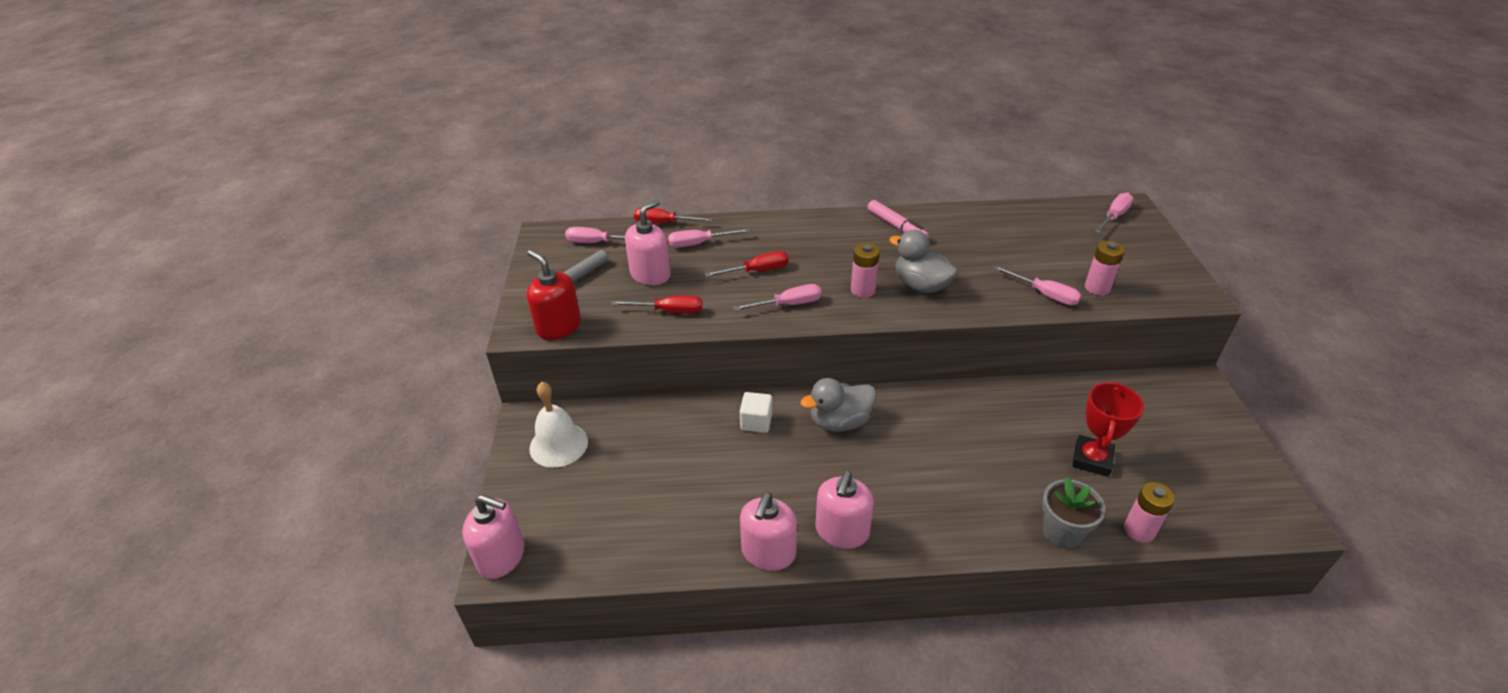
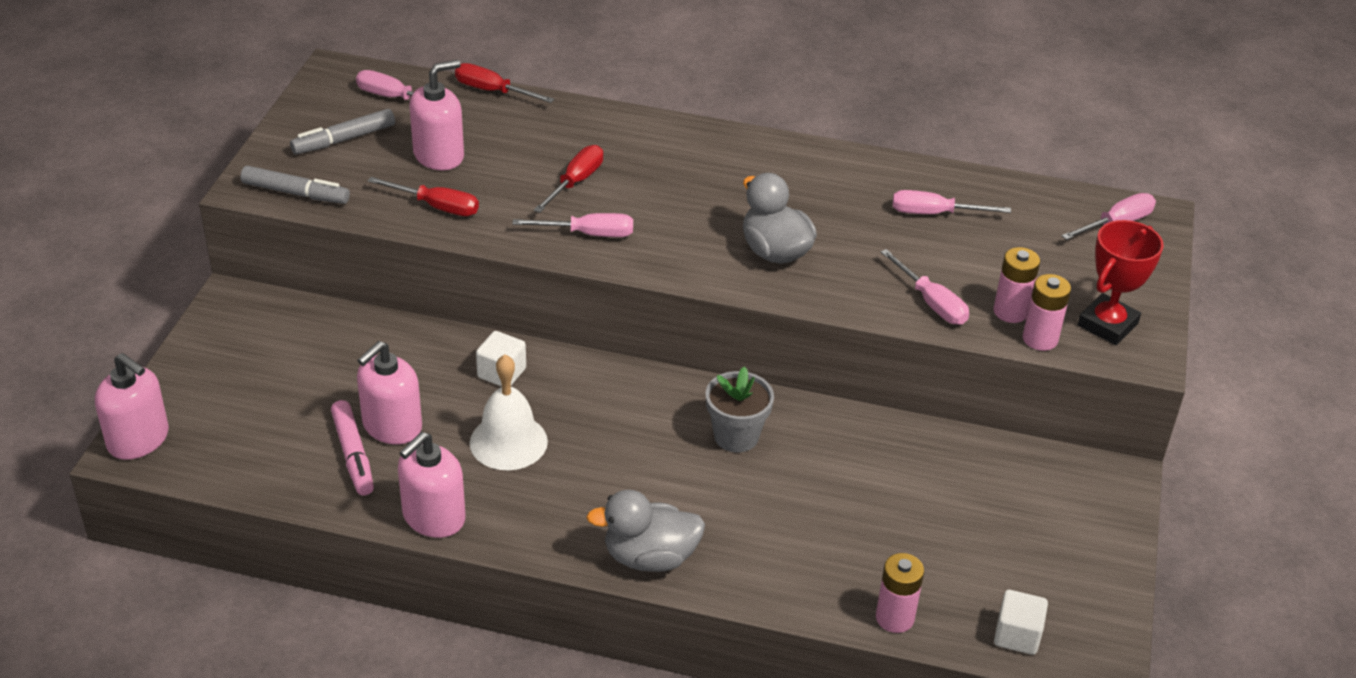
camera: 15 degrees right, 0 degrees up
(558, 327) = (296, 193): red soap dispenser -> grey marker
(558, 444) = (255, 337): white bell -> white bell (508, 442)
(699, 244) = (522, 129): pink screwdriver -> pink screwdriver (934, 213)
(757, 271) = (575, 182): red screwdriver -> red screwdriver turned 60 degrees counterclockwise
(839, 422) = (605, 400): grey duck -> grey duck (650, 557)
(842, 531) = (532, 519): pink soap dispenser -> pink soap dispenser (392, 426)
(863, 290) = (695, 239): pink battery -> pink battery (1040, 339)
(896, 226) = (798, 167): pink marker -> pink marker (353, 455)
(1062, 532) = (796, 593): grey flower pot -> grey flower pot (736, 436)
(1092, 459) = (896, 526): red trophy -> red trophy (1107, 325)
(1225, 517) = (1017, 635): none -> white cube

